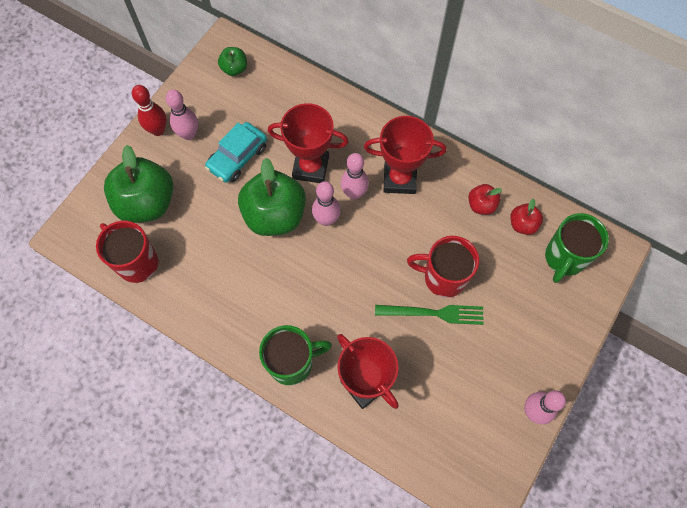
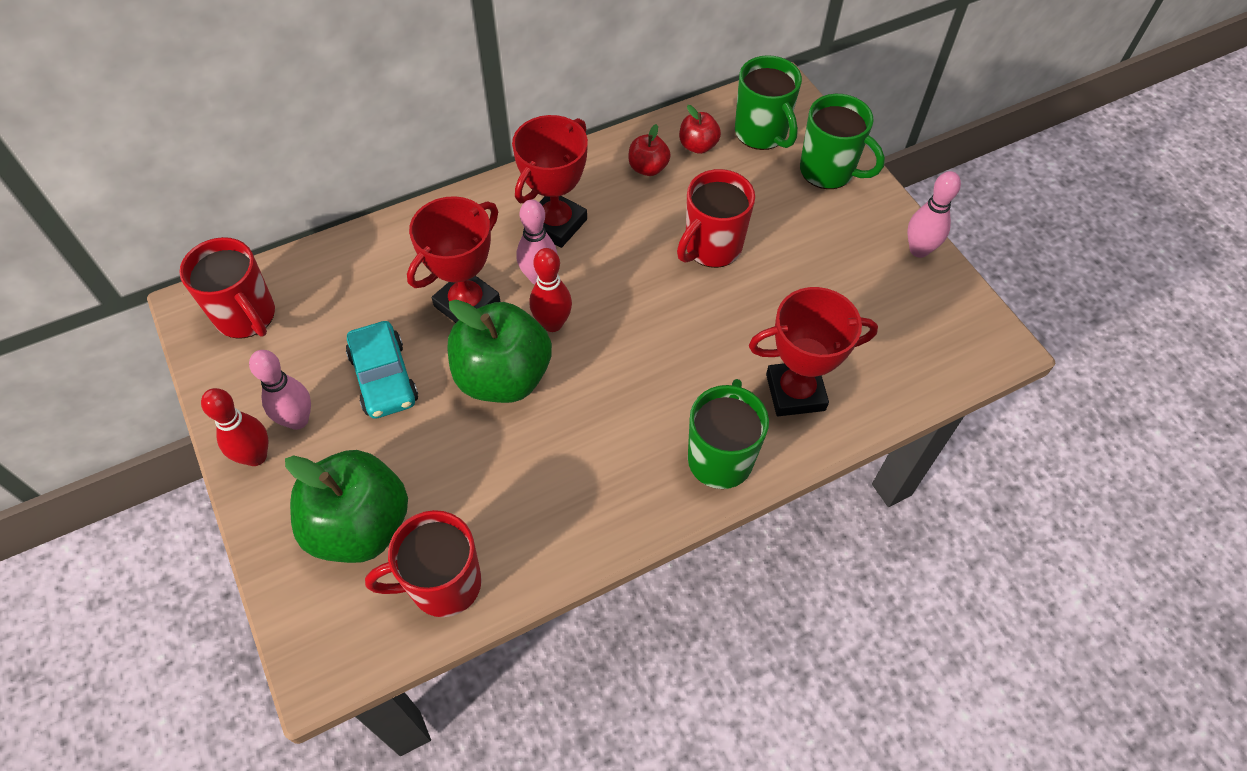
camera: 60 degrees left, 10 degrees down
(234, 69) = (247, 316): green apple -> red mug
(326, 219) = (552, 323): pink bowling pin -> red bowling pin
(433, 313) = (749, 279): green fork -> none
(562, 318) = (828, 171): none -> green mug

